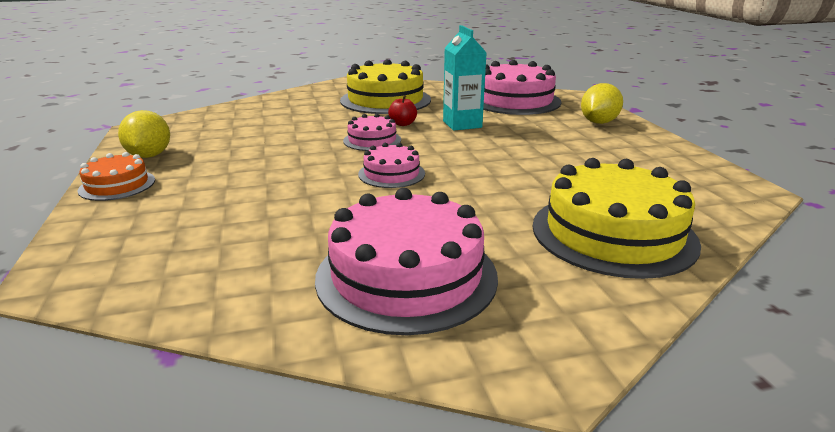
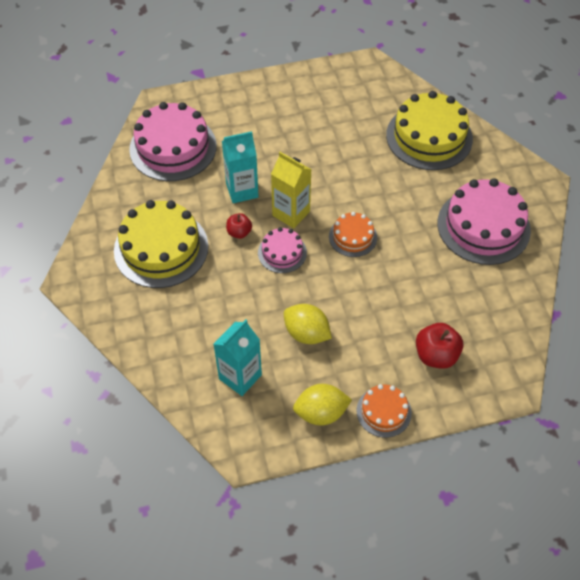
camera: 90 degrees left, 30 degrees up
(169, 220) = (436, 355): none -> red apple
(223, 126) = (240, 377): none -> turquoise carton
(391, 174) = (352, 237): pink cake -> orange cake
(430, 144) = (291, 213): none -> yellow carton
(598, 122) = (240, 103): yellow lemon -> yellow lemon (306, 333)

